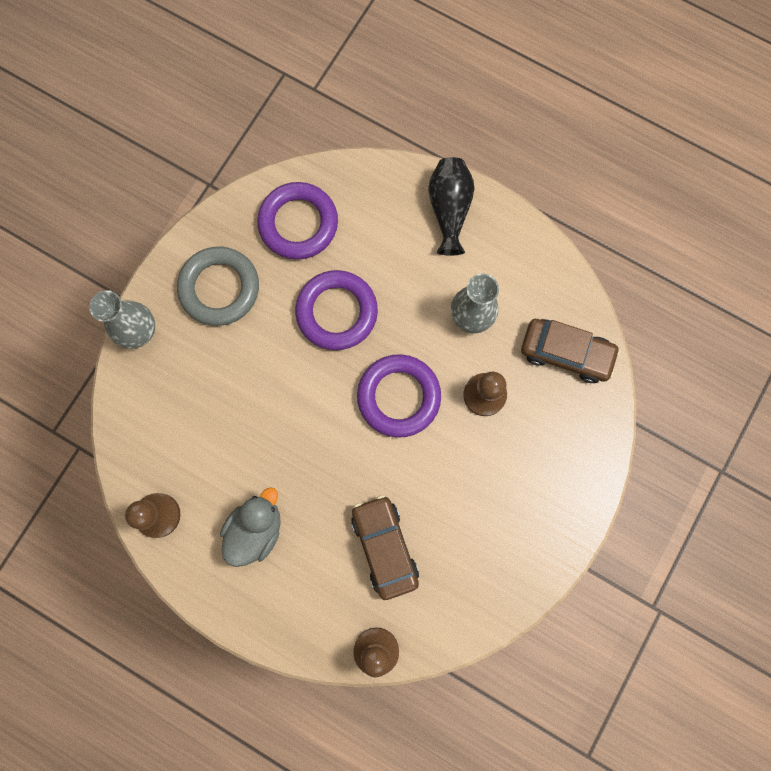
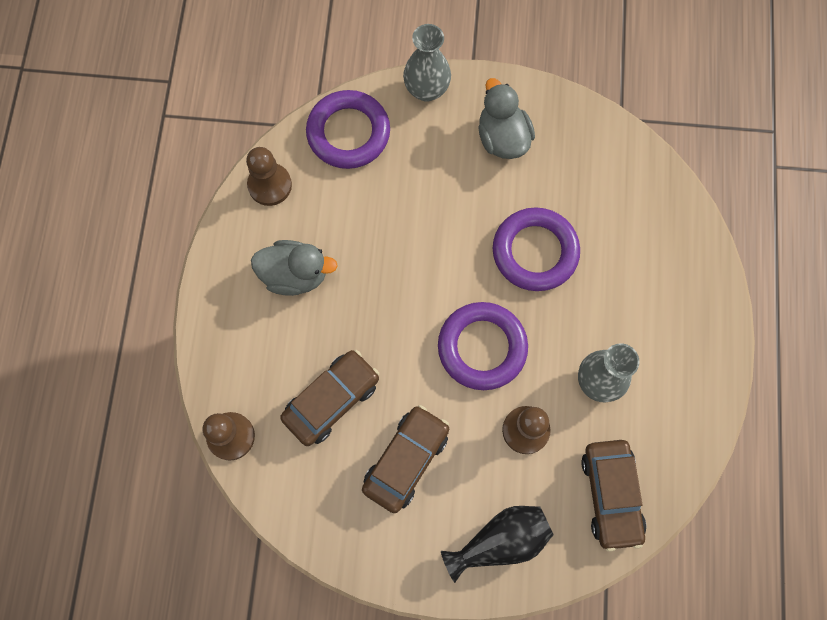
camera: 65 degrees right, 5 degrees down
(219, 288) = (502, 138): grey ring -> grey duck
(298, 223) = (602, 177): purple ring -> purple ring (348, 133)
(449, 210) = (695, 311): black vase -> black vase (500, 541)
(465, 506) = (406, 460): none -> brown car

